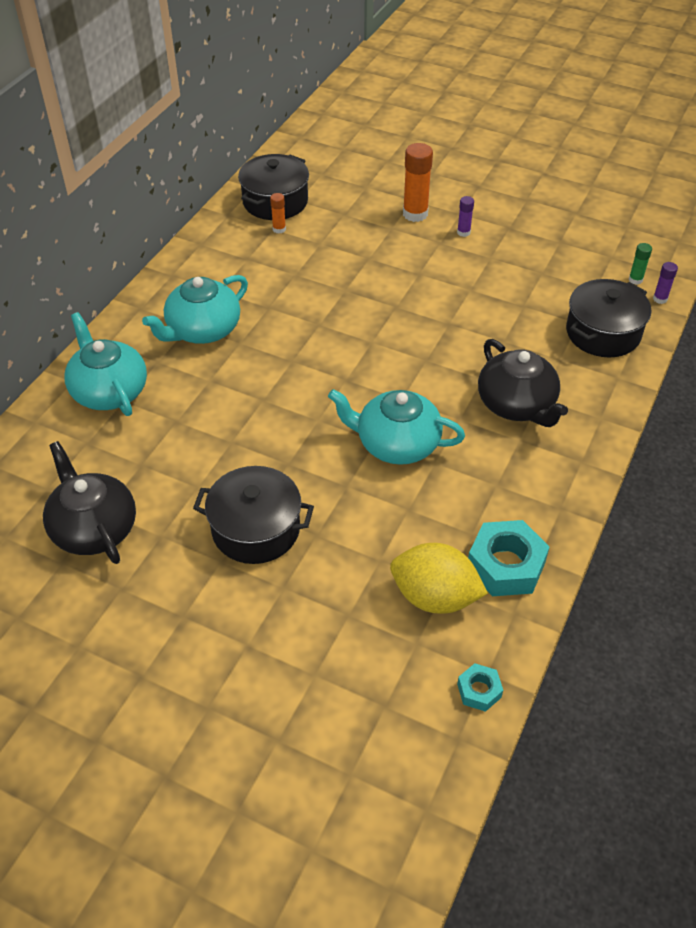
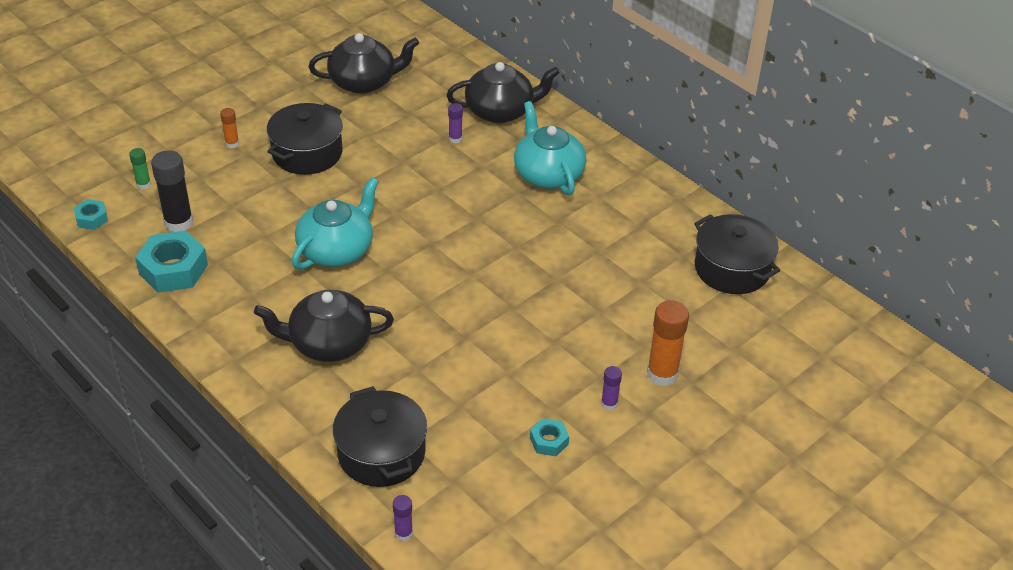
camera: 110 degrees right, 5 degrees down
(109, 391) = (500, 111): turquoise teapot -> black teapot
(174, 412) = (455, 139): none -> purple glue stick
(279, 229) = (680, 259): orange glue stick -> orange glue stick (232, 144)
(435, 597) = (178, 222): yellow lemon -> black glue stick
(521, 252) = (549, 441): none -> turquoise nut
(635, 280) = (447, 526): green glue stick -> green glue stick (143, 184)

